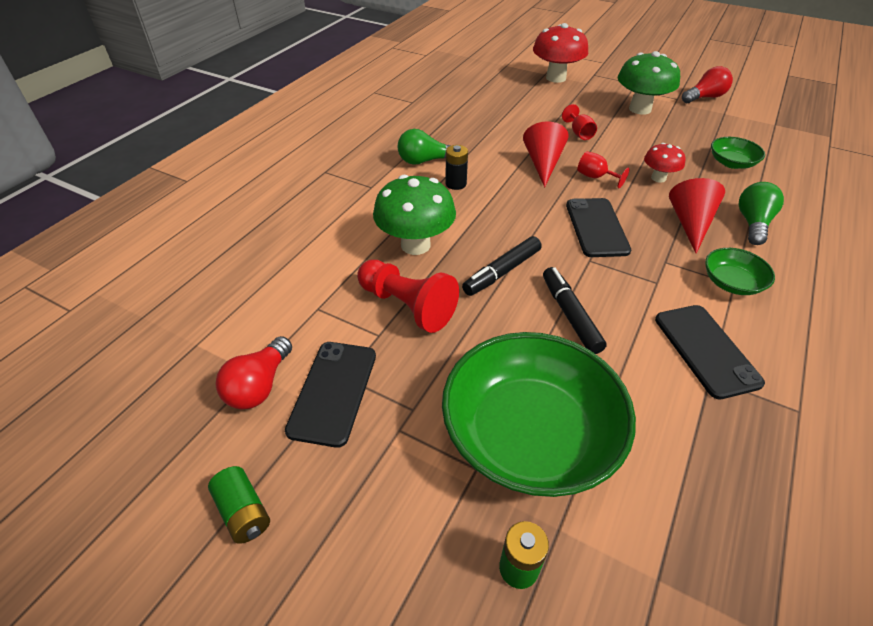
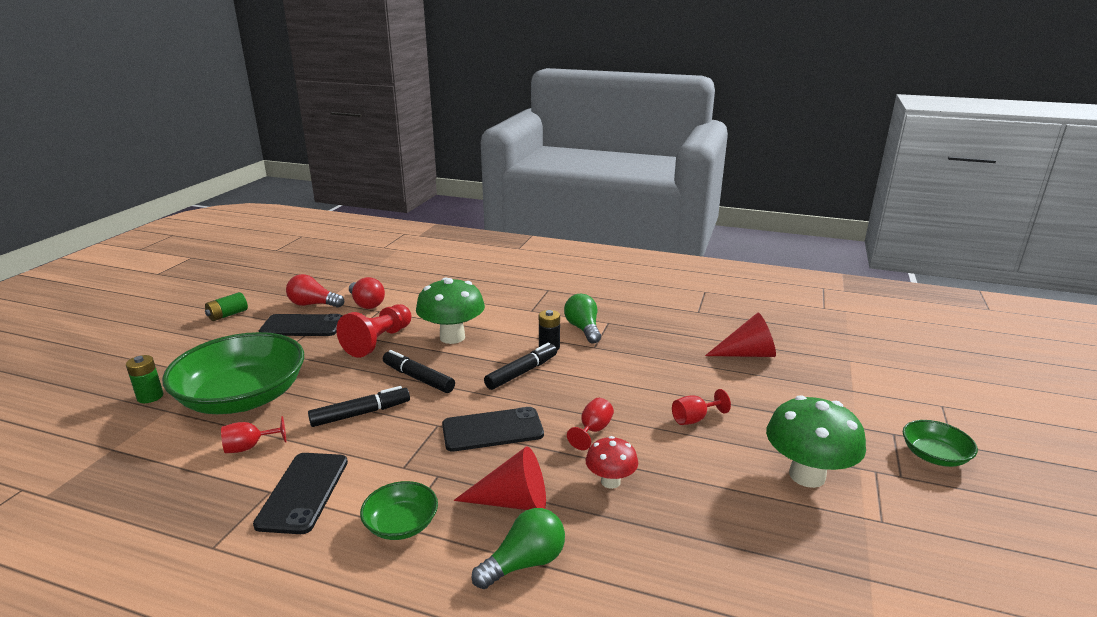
camera: 80 degrees right, 20 degrees down
(501, 204) = (522, 372): none -> black marker
(543, 164) = (607, 394): red cone -> red cone (747, 354)
(556, 78) = (847, 399): red mushroom -> none
(638, 408) = (249, 447): none -> red goblet
(704, 97) = (918, 559): red light bulb -> red light bulb (366, 304)
(706, 350) = (303, 492): black phone -> black phone turned 60 degrees counterclockwise
(731, 163) = (686, 563): green bowl -> green bowl (934, 456)
(752, 223) = (525, 563): green light bulb -> green light bulb turned 45 degrees counterclockwise

